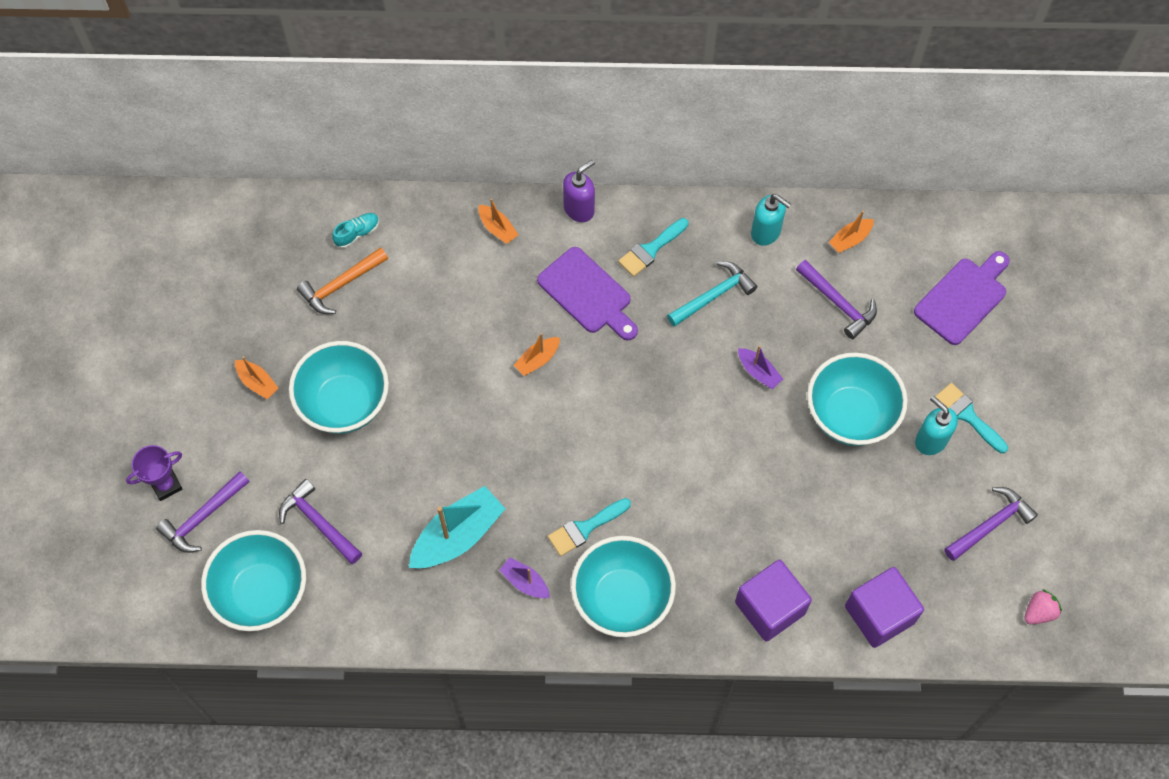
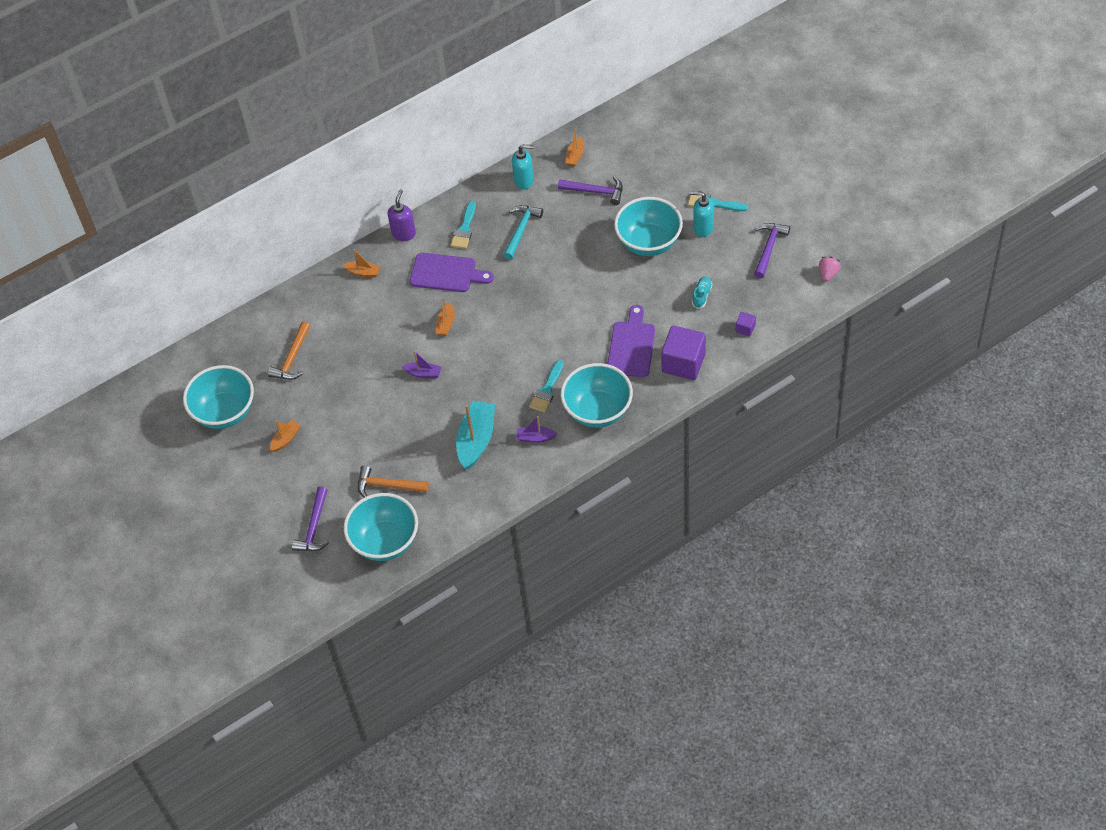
camera: 30 degrees left, 10 degrees down
(166, 485) = (276, 526): purple trophy -> none
(257, 382) = (285, 439): orange boat -> orange boat turned 60 degrees counterclockwise
(318, 522) = (387, 486): purple hammer -> orange hammer
(344, 403) = (349, 417): turquoise bowl -> turquoise bowl (224, 412)
(357, 233) = (278, 326): turquoise shoe -> turquoise shoe (702, 295)
(758, 372) = (579, 253): purple boat -> purple boat (423, 373)
(879, 614) = (745, 328): purple cube -> purple cube, size x0.45
(963, 298) = (663, 147): purple cutting board -> purple cutting board (631, 346)

